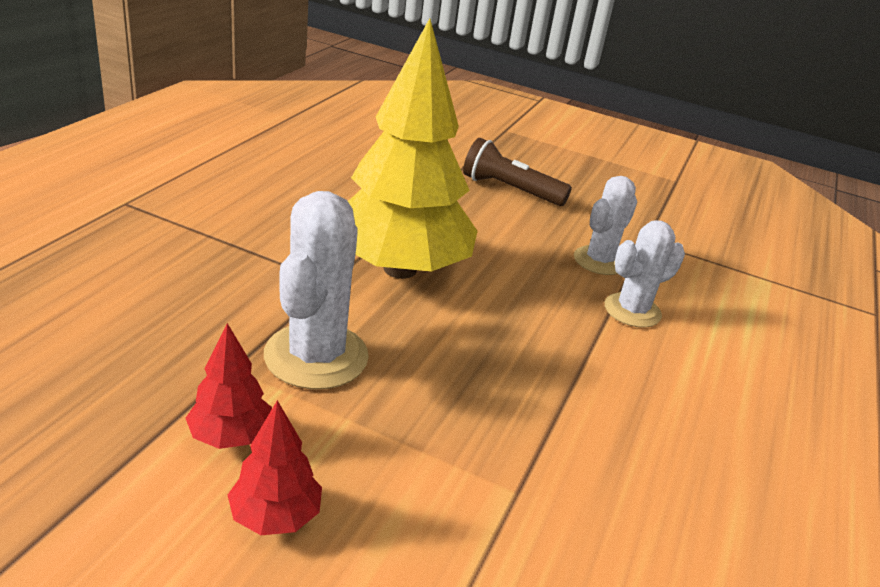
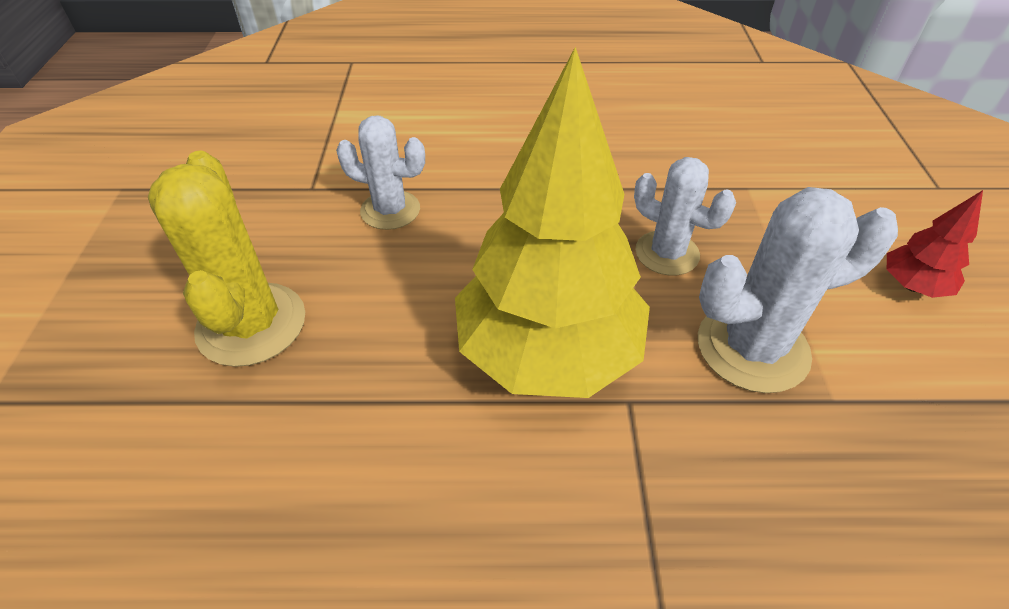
camera: 110 degrees left, 15 degrees up
(230, 436) = (895, 350): red tree -> none
(510, 190) = (251, 324): brown flashlight -> yellow cactus
(632, 310) = (468, 175): white cactus -> white cactus (667, 253)

